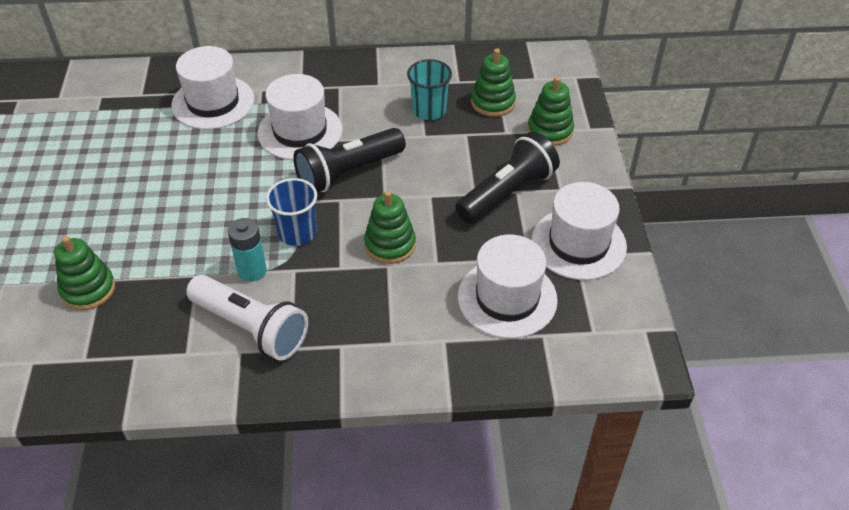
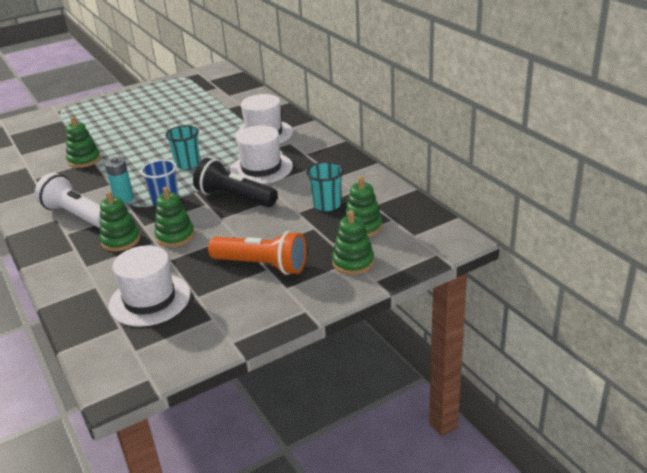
camera: 65 degrees right, 15 degrees down
(219, 188) = (187, 164): none -> turquoise cup
(251, 328) = (77, 215): white flashlight -> white flashlight turned 120 degrees clockwise
(357, 296) = (121, 240): none -> green stacking toy
(507, 193) = (262, 265): black flashlight -> orange flashlight
(578, 243) = (228, 316): white hat -> none

